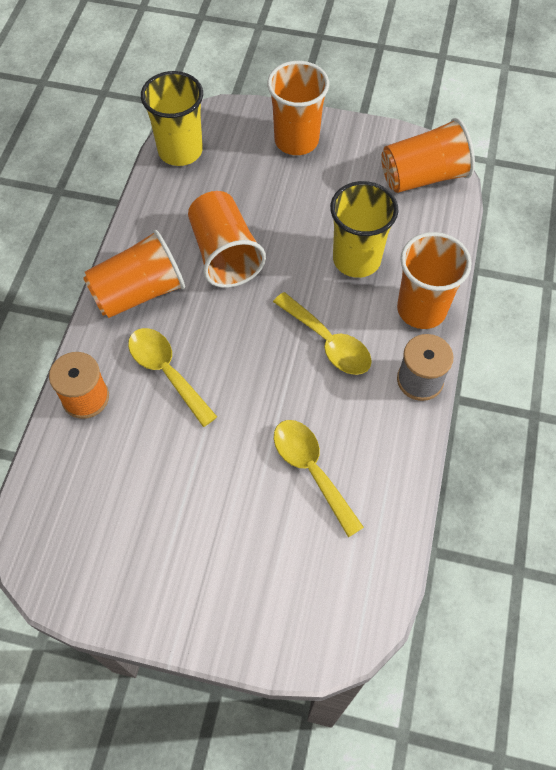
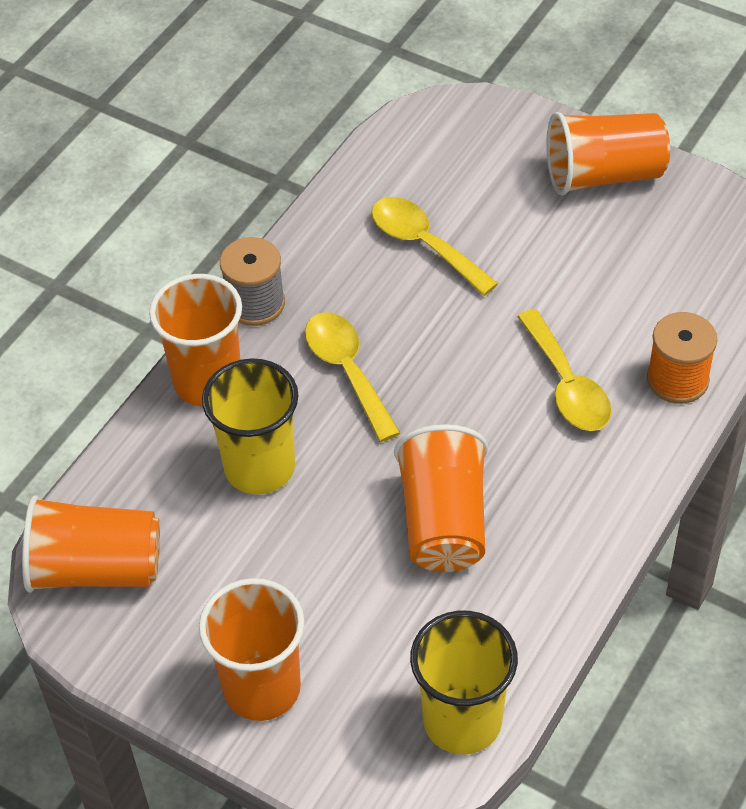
camera: 160 degrees left, 10 degrees down
(138, 292) = (582, 496): orange cup -> orange cup (603, 175)
(312, 470) = (424, 245): yellow spoon -> yellow spoon turned 150 degrees clockwise

